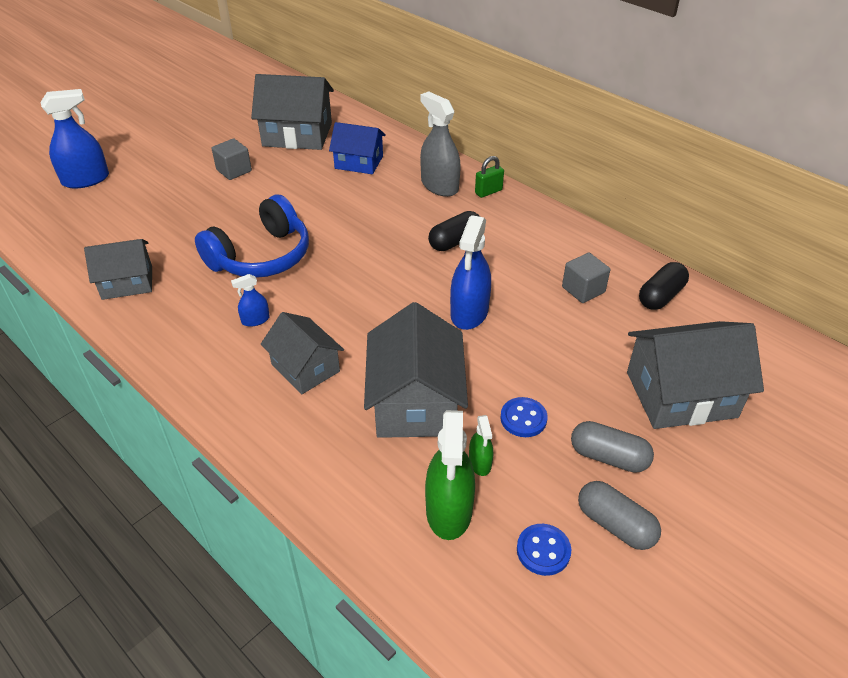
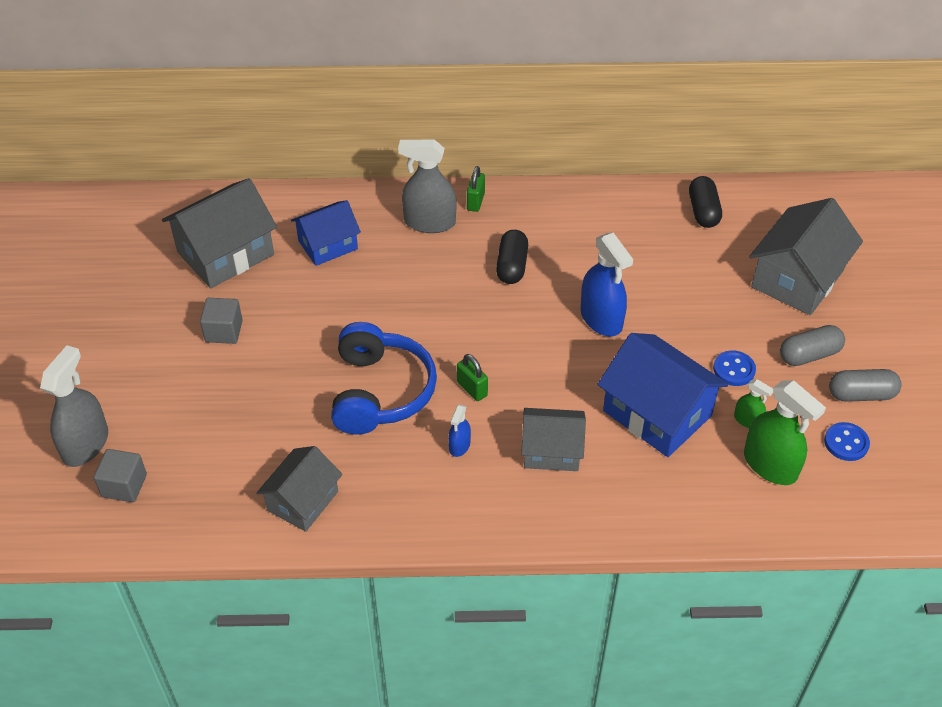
camera: 45 degrees left, 5 degrees up
(85, 180) = (85, 444): blue spray bottle -> grey spray bottle
(316, 293) = (472, 389): none -> green padlock
(415, 402) = (657, 413): grey house -> blue house
(583, 289) = (650, 242): grey cube -> grey cube (124, 485)

